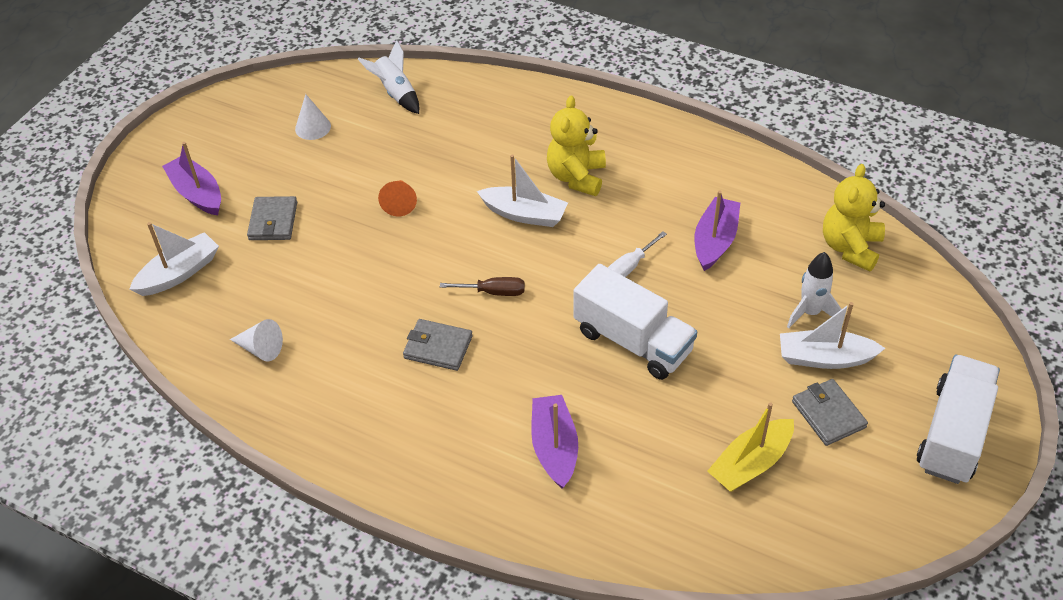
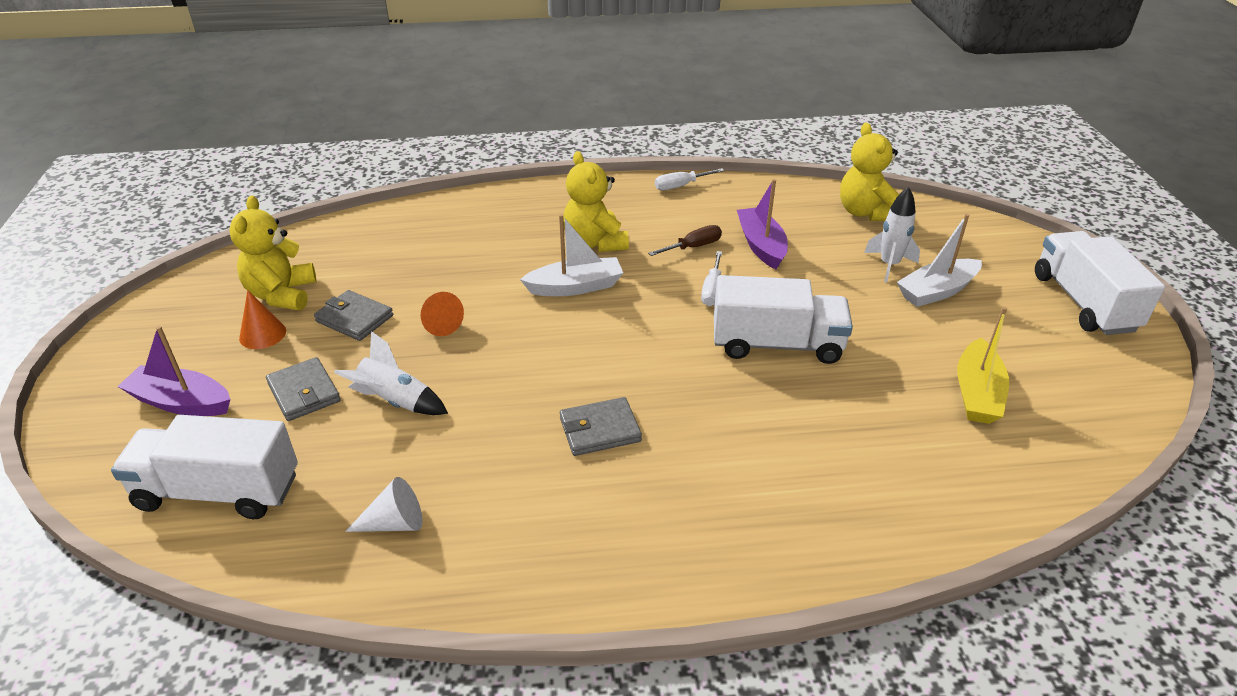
camera: 35 degrees left, 10 degrees down
(179, 273) = (218, 491): white boat -> white truck
(278, 158) = (262, 334): none -> orange cone
(313, 127) = (282, 295): white cone -> yellow teddy bear
(396, 93) = (353, 239): white rocket -> white rocket (395, 401)
(493, 292) = (608, 359): brown screwdriver -> brown screwdriver (693, 247)
(554, 448) = (804, 464): purple boat -> none
(705, 145) = (681, 186): none -> white screwdriver
(828, 414) = (987, 329): grey wallet -> grey wallet (354, 318)

